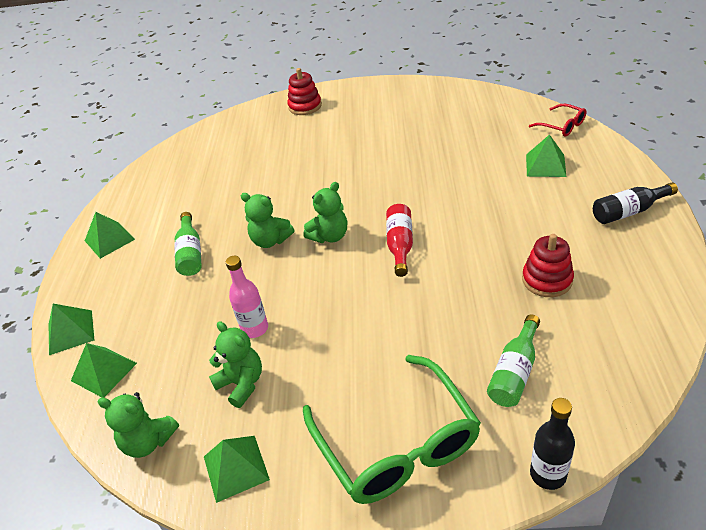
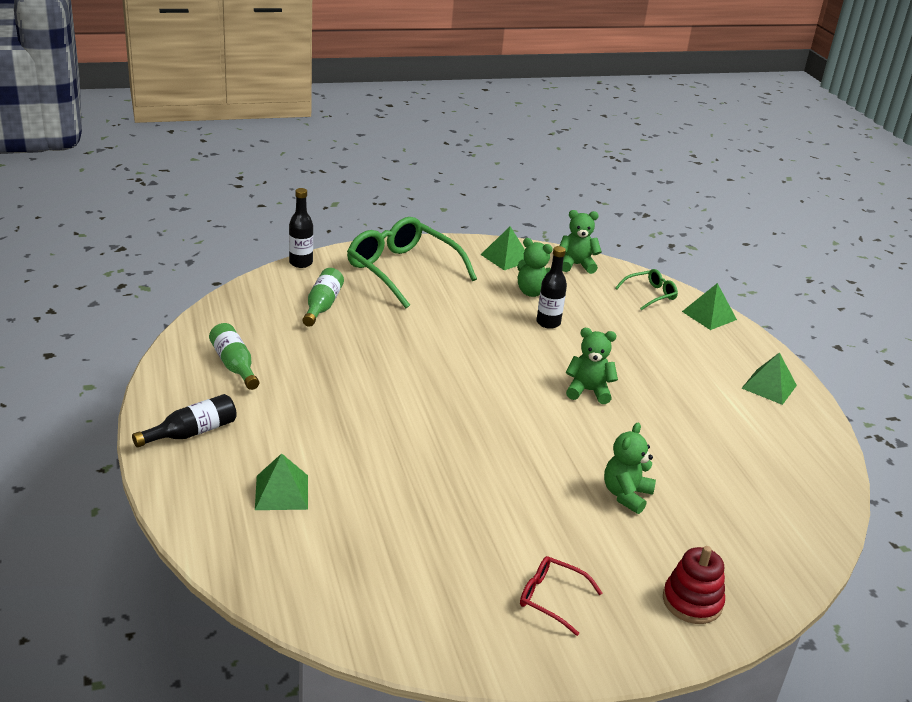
camera: 155 degrees right, 10 degrees down
(104, 371) = (650, 294): green pyramid -> green glasses
(190, 253) = (664, 376): green bottle -> green bottle (234, 365)
(255, 328) = (548, 323): pink bottle -> black bottle
(329, 236) = (525, 397): green teddy bear -> green teddy bear (626, 495)
(400, 245) = (444, 390): red bottle -> none
(547, 280) = (292, 365): red stacking toy -> none
(561, 126) = (250, 564): red glasses -> red glasses (552, 599)

